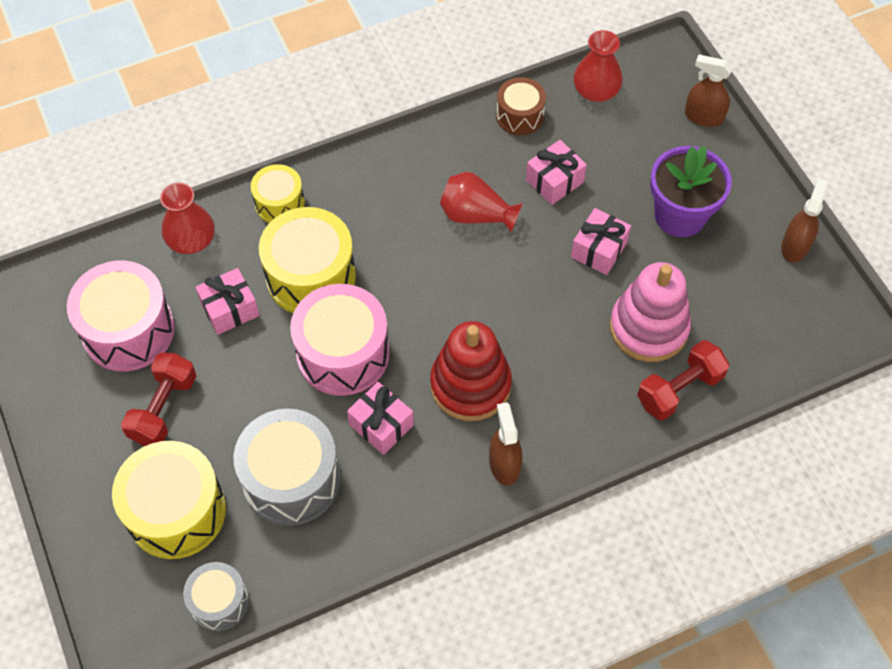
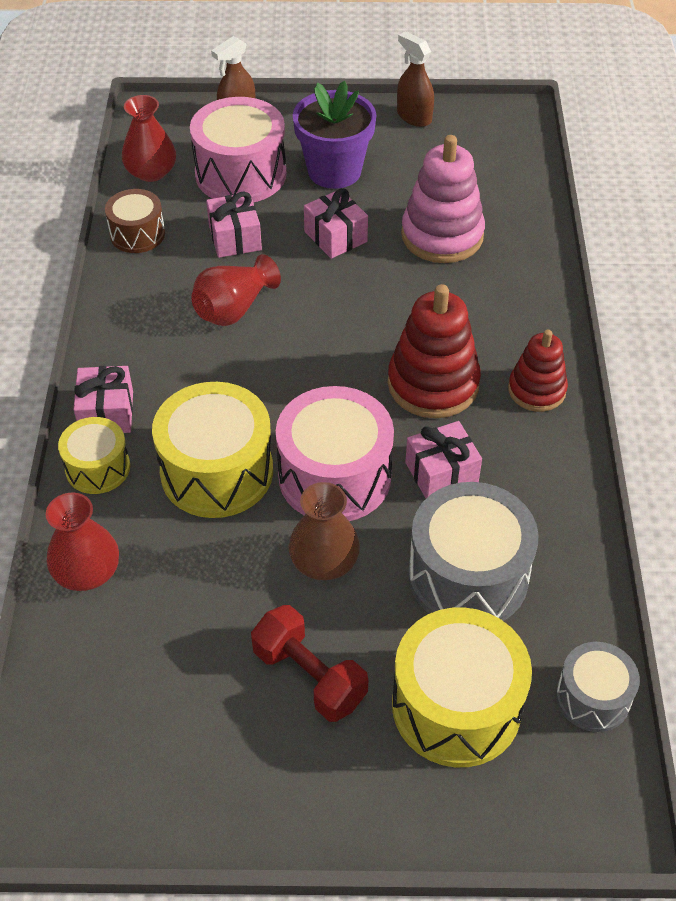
camera: 65 degrees left, 10 degrees down
(128, 330) = (174, 681): pink drum -> pink drum (241, 174)
(230, 309) = (211, 563): pink gift -> pink gift (107, 413)
(262, 378) = (324, 561): none -> brown vase
(504, 464) = (536, 390): brown spray bottle -> red stacking toy
(679, 389) = (518, 240): red dumbbell -> none

